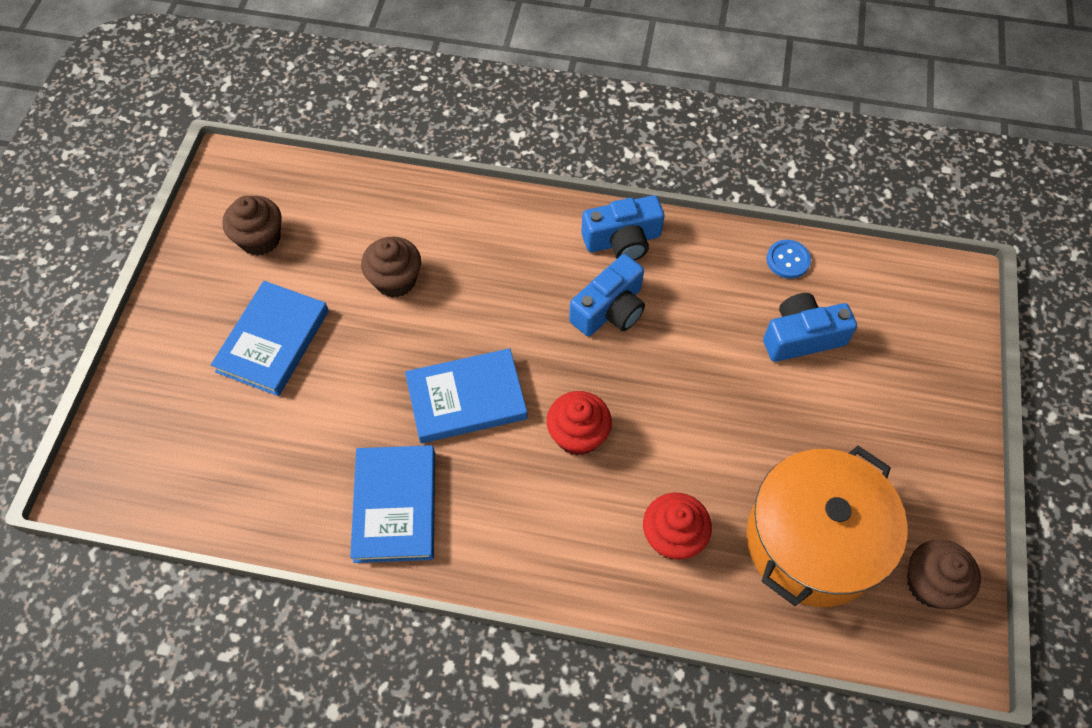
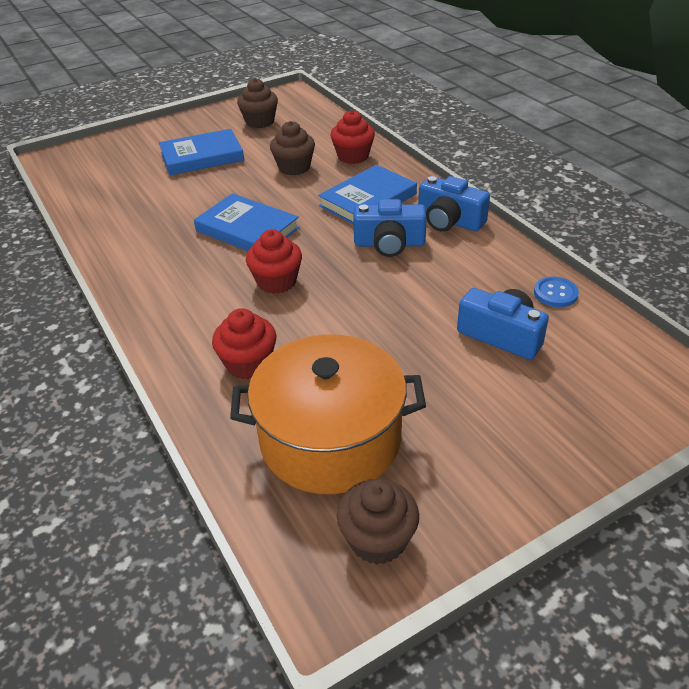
camera: 50 degrees right, 20 degrees down
(395, 506) = (142, 245): blue book -> blue book (368, 200)
(432, 219) = (353, 156): none -> red cupcake

